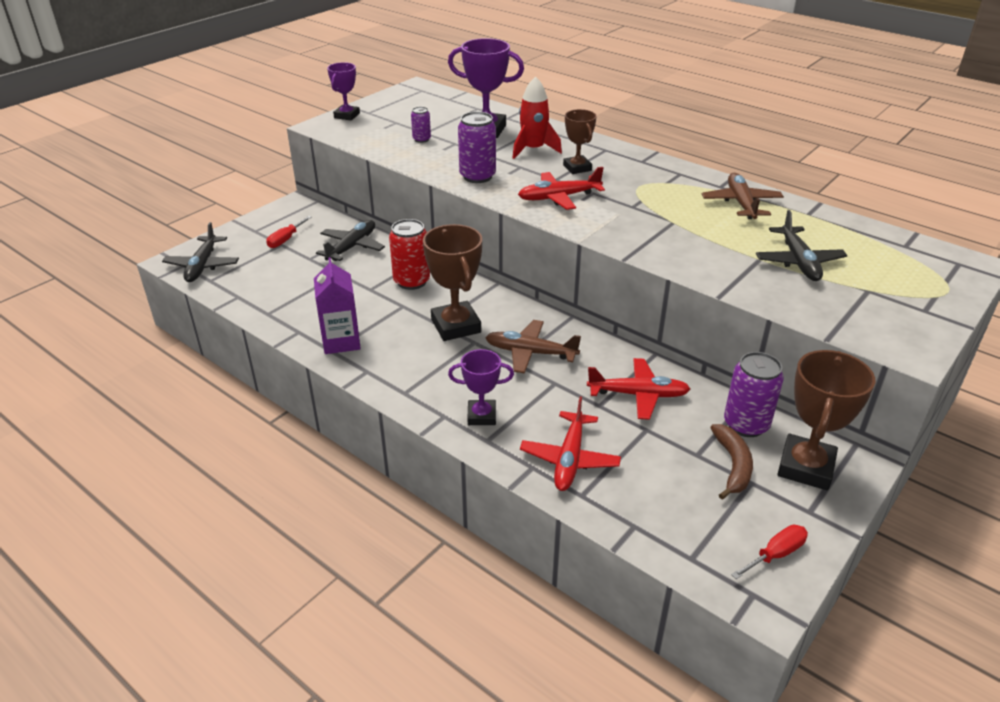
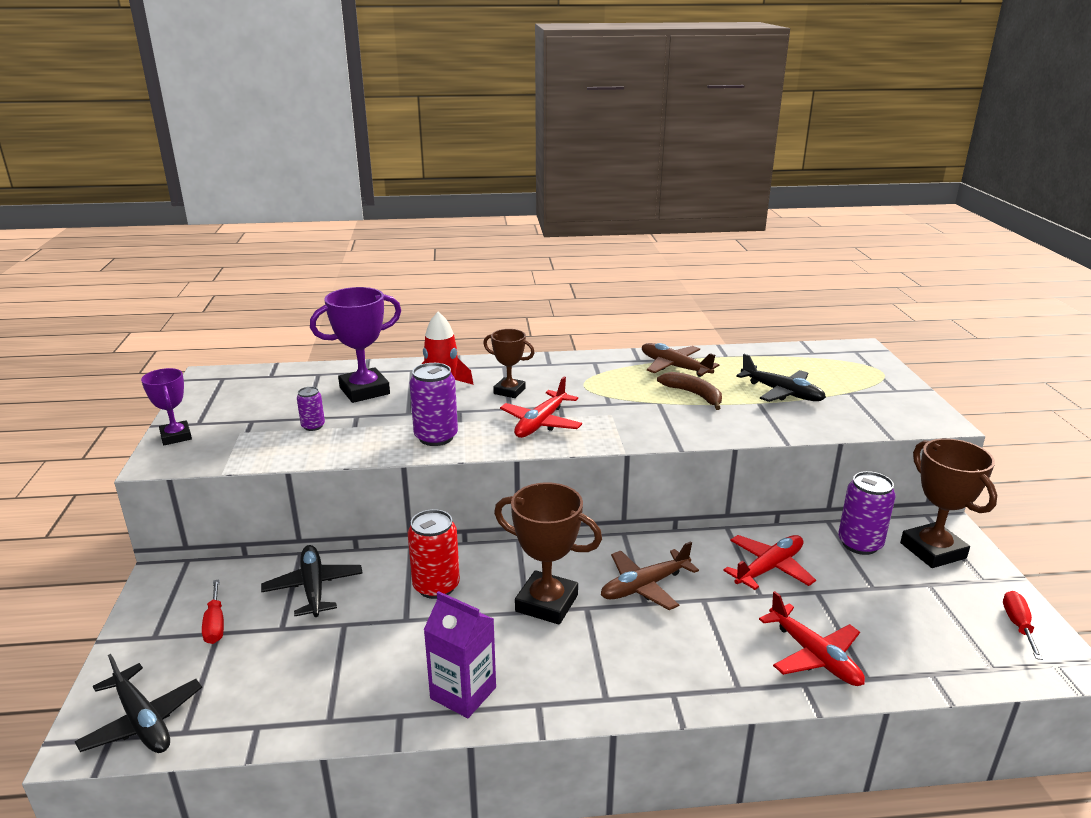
camera: 45 degrees left, 10 degrees down
(481, 416) = (699, 670): purple trophy -> none
(733, 465) = (901, 580): brown banana -> brown banana (694, 395)

